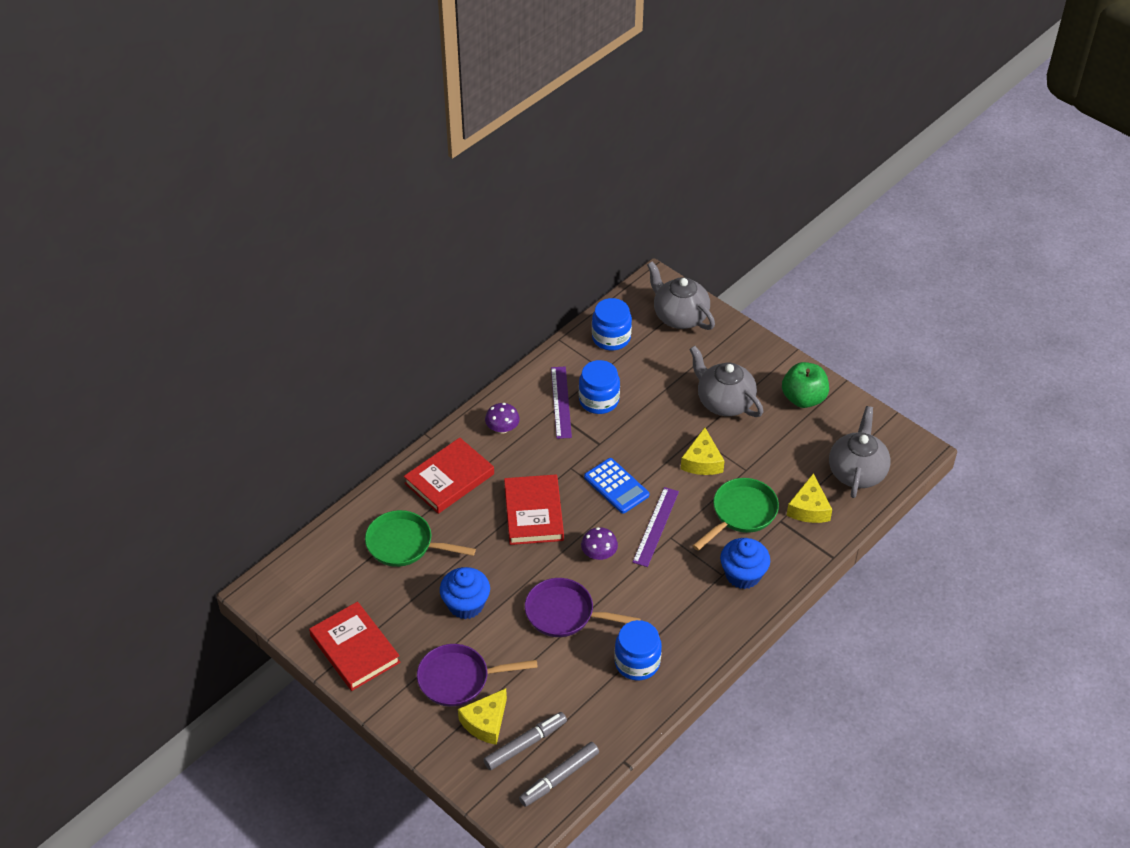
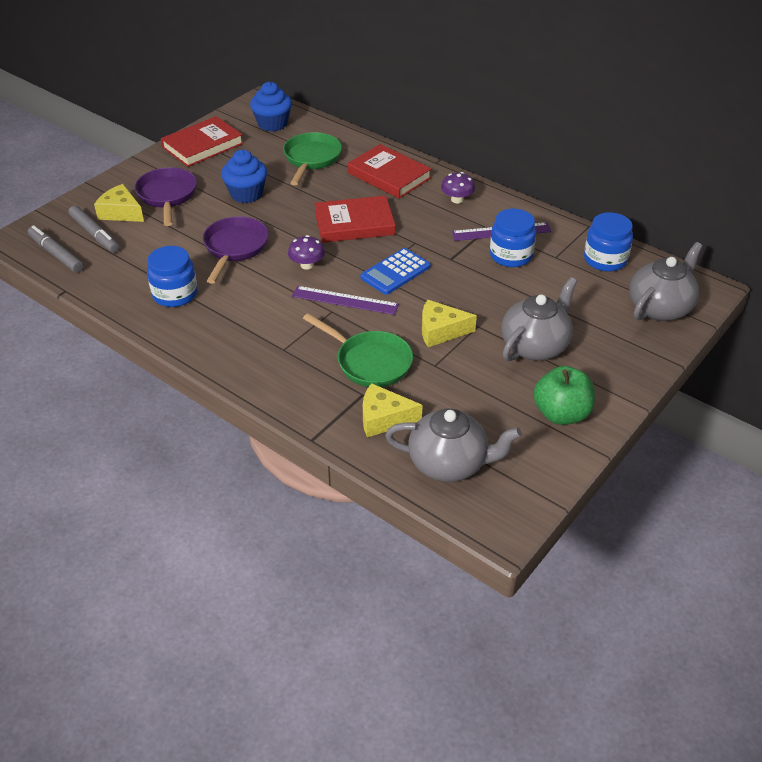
camera: 85 degrees right, 5 degrees down
(743, 575) = (283, 365): blue cupcake -> blue cupcake (272, 124)

